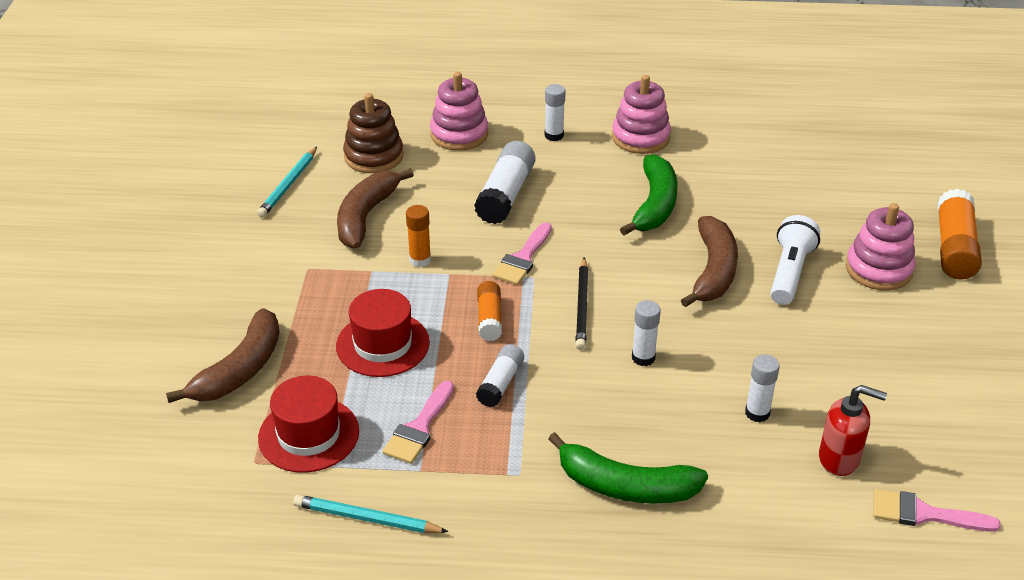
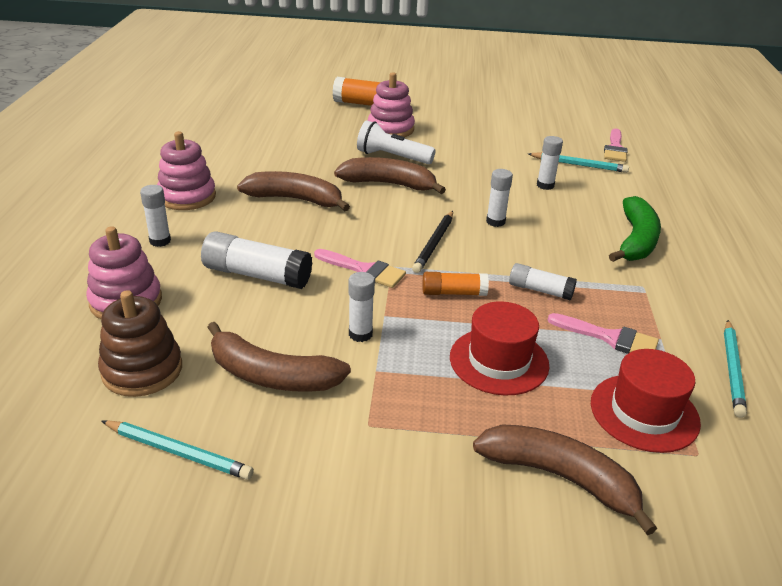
camera: 90 degrees left, 5 degrees down
(420, 260) = (360, 334): orange glue stick -> white glue stick
(582, 306) = (434, 244): black pencil -> black pencil turned 105 degrees clockwise
(654, 205) = (295, 199): green banana -> brown banana
(839, 459) = (579, 165): red soap dispenser -> turquoise pencil

